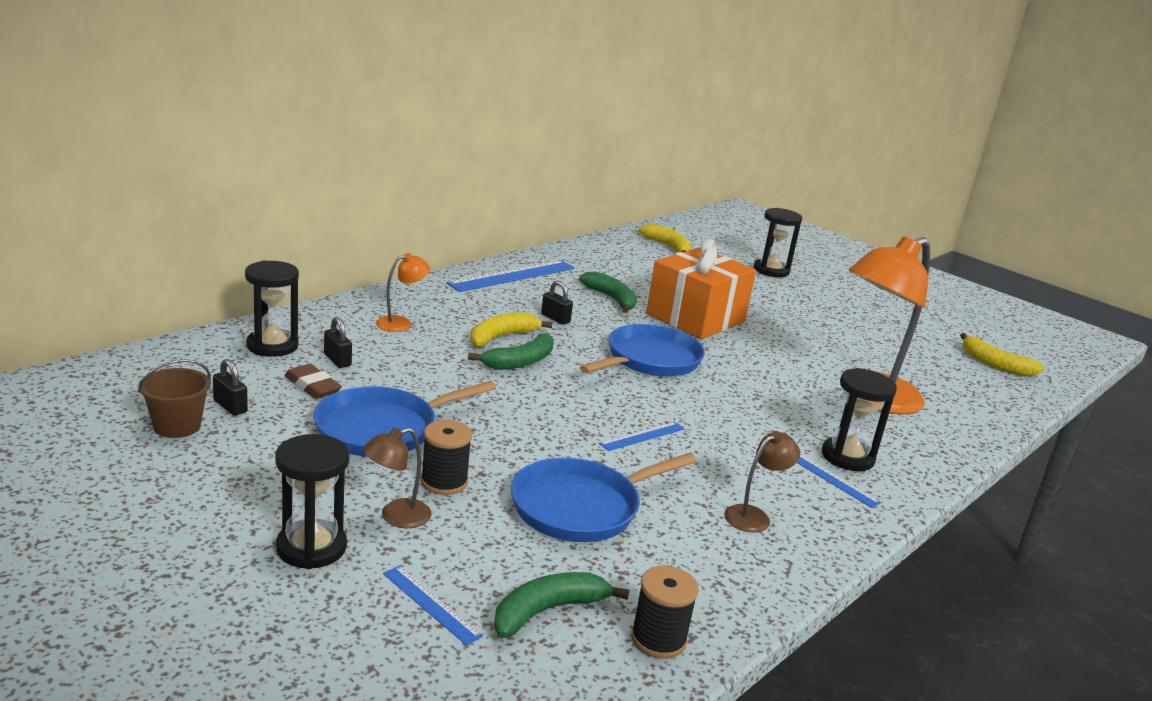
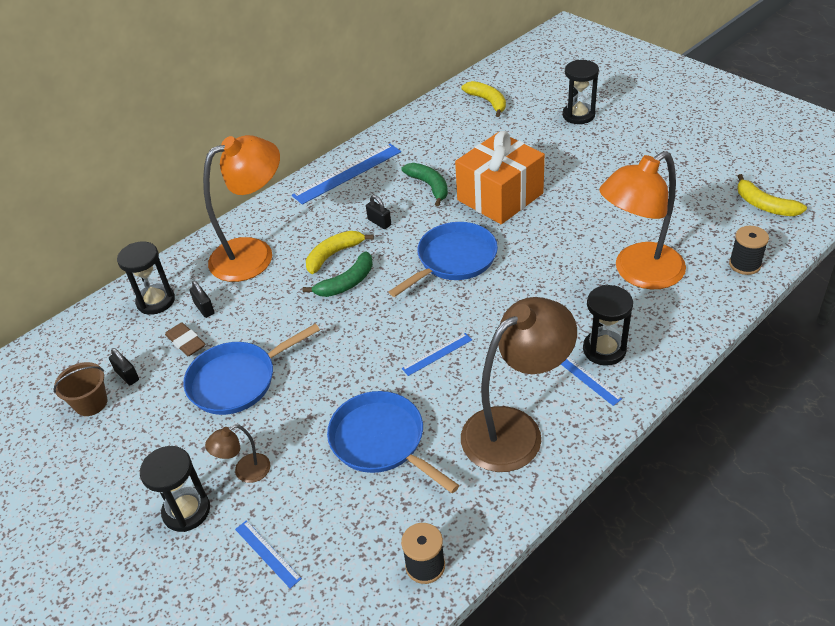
camera: 10 degrees right, 20 degrees up
(401, 323) = (254, 254): orange lamp -> orange lamp, size x2.27
(444, 482) = (281, 430): black spool -> black spool (744, 264)
(548, 611) = (348, 549): green banana -> none
(580, 507) = (381, 441): blue pan -> blue pan turned 75 degrees clockwise
(754, 516) = (515, 429): brown lamp -> brown lamp, size x2.27

